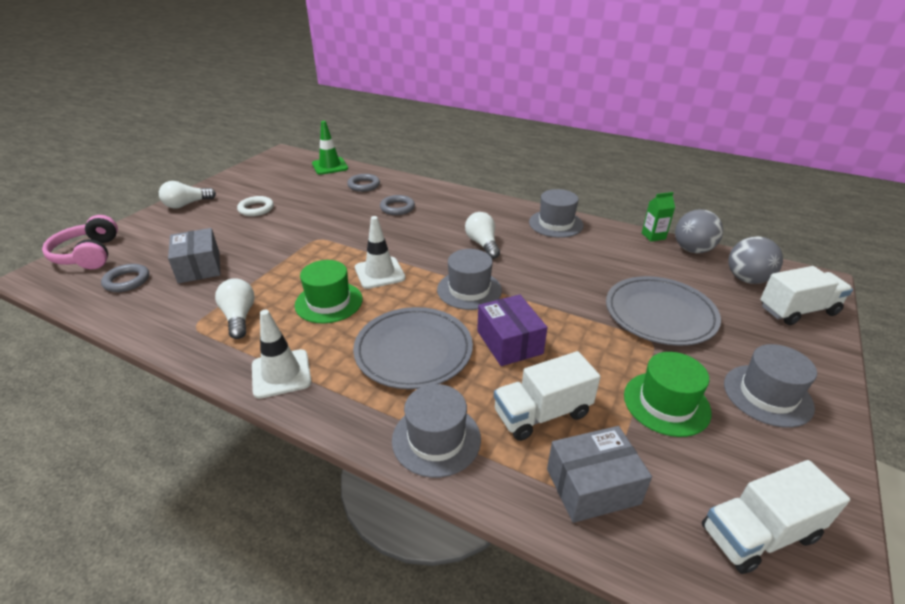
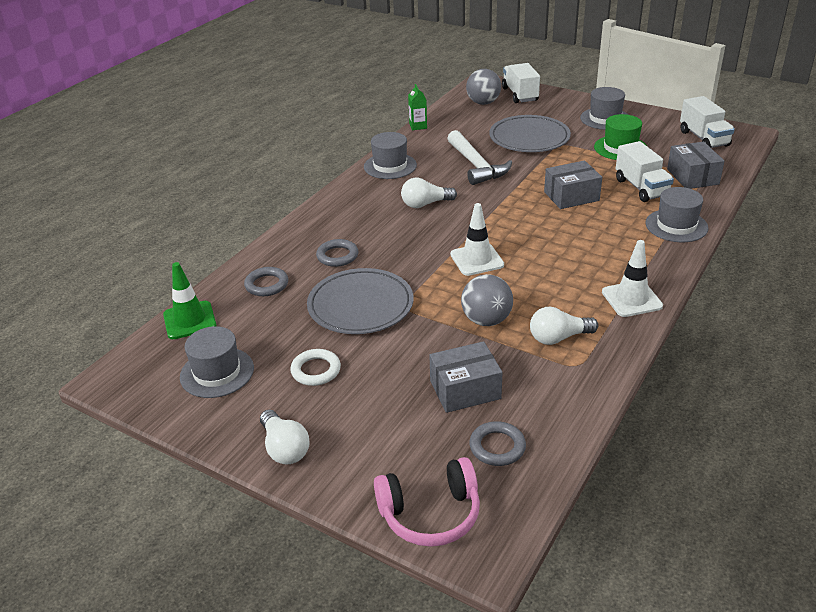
camera: 85 degrees left, 0 degrees up
(329, 302) = (528, 285): green hat -> none
(413, 351) = (589, 237): grey plate -> grey plate (360, 305)
(469, 290) = (503, 212): grey hat -> grey hat (217, 372)
(509, 342) = (571, 196): purple box -> grey box
(570, 273) = (476, 166): none -> white hammer
(692, 250) = (441, 114): grey ball -> grey ball (486, 320)

